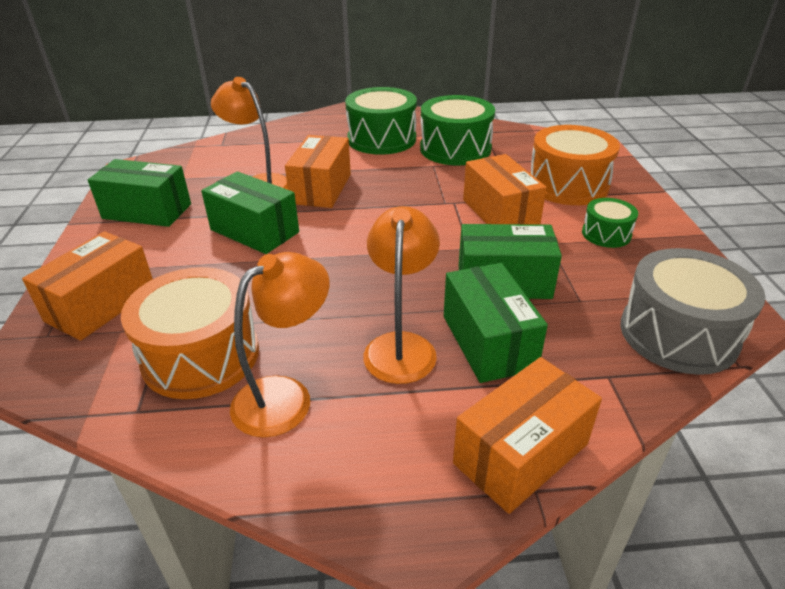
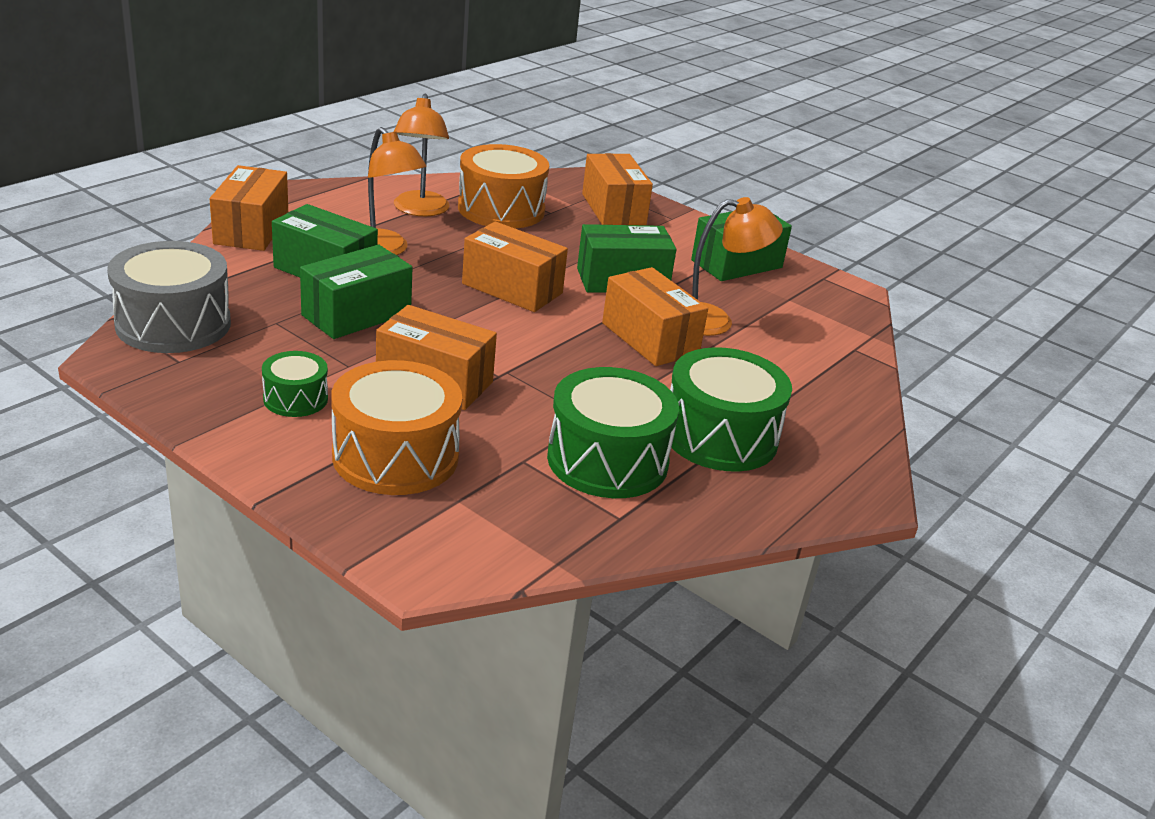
camera: 130 degrees right, 5 degrees down
(347, 257) = (512, 288): none -> orange box

